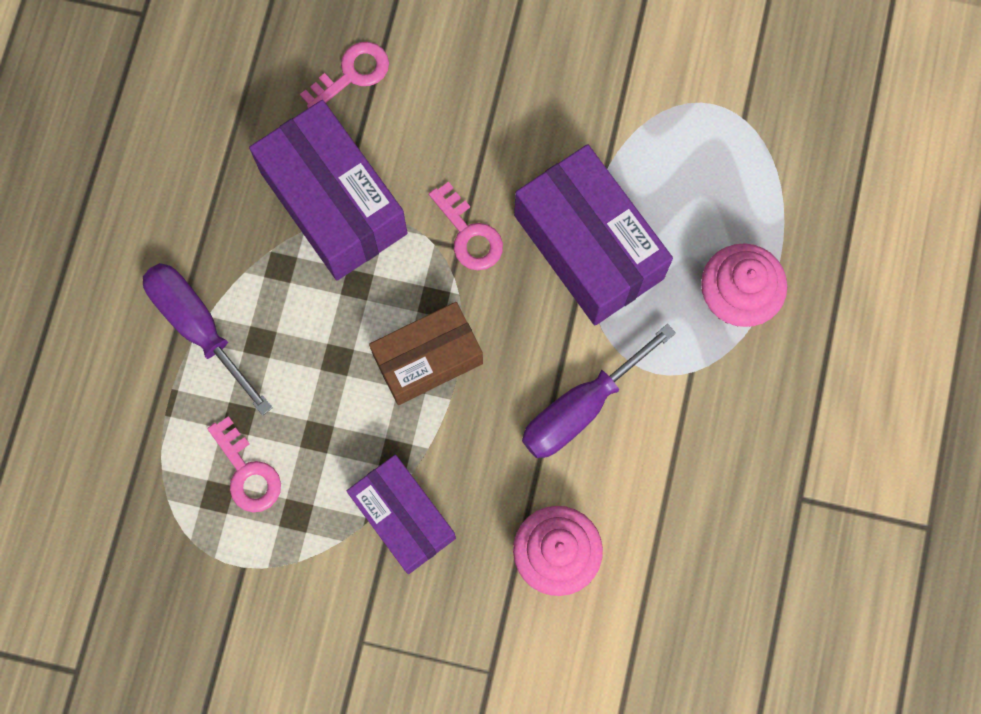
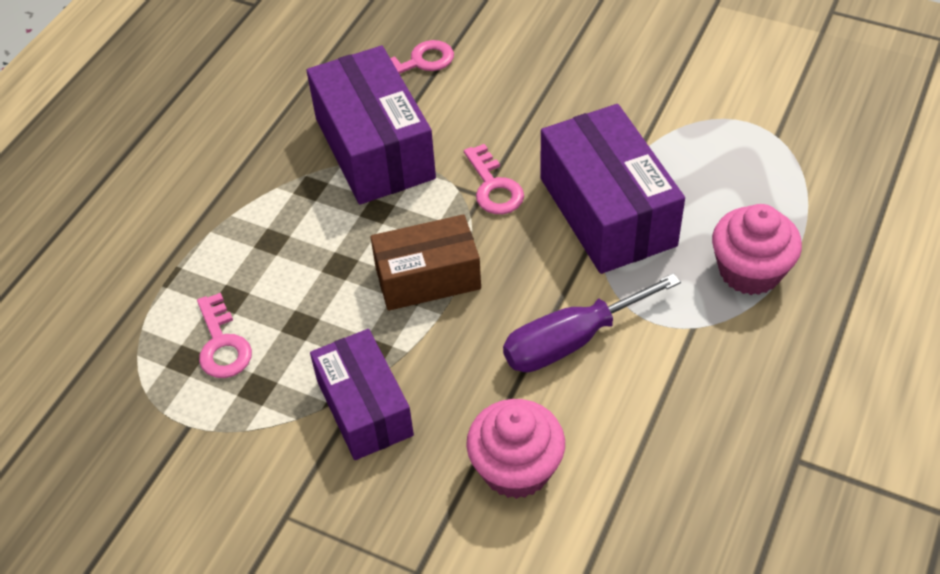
camera: 15 degrees right, 25 degrees down
(198, 327) = (219, 222): purple screwdriver -> none

